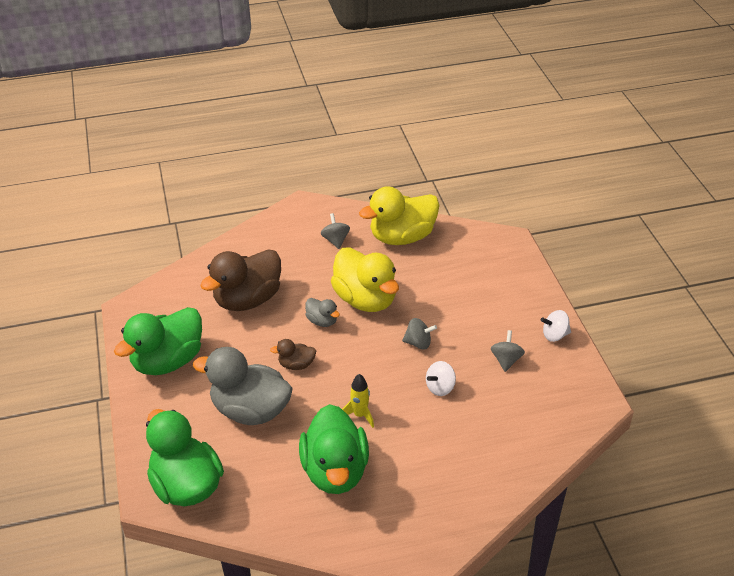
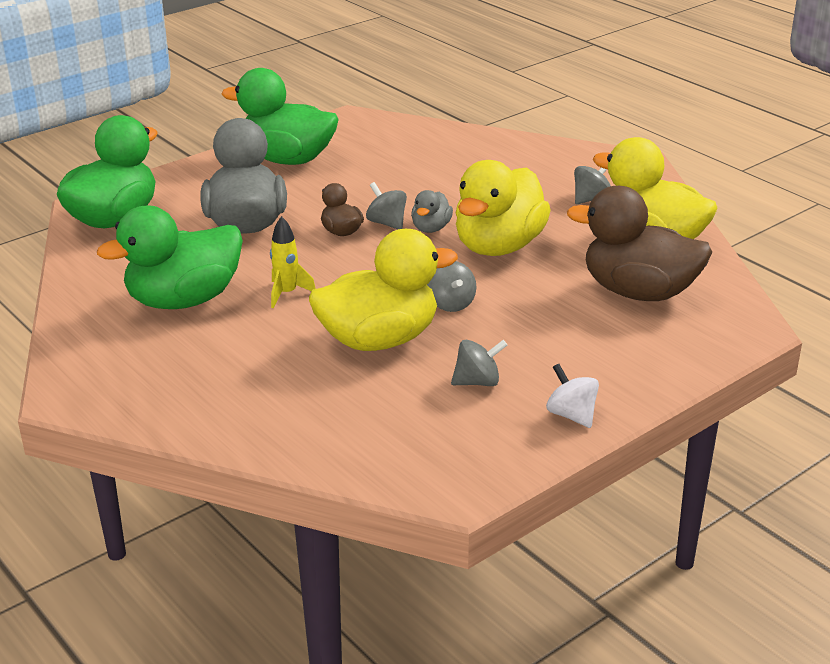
camera: 65 degrees right, 10 degrees down
(247, 299) = (425, 174): brown duck -> brown duck (639, 292)
(301, 339) = (387, 223): none -> grey spinning top
(440, 388) = (379, 340): white spinning top -> yellow duck

